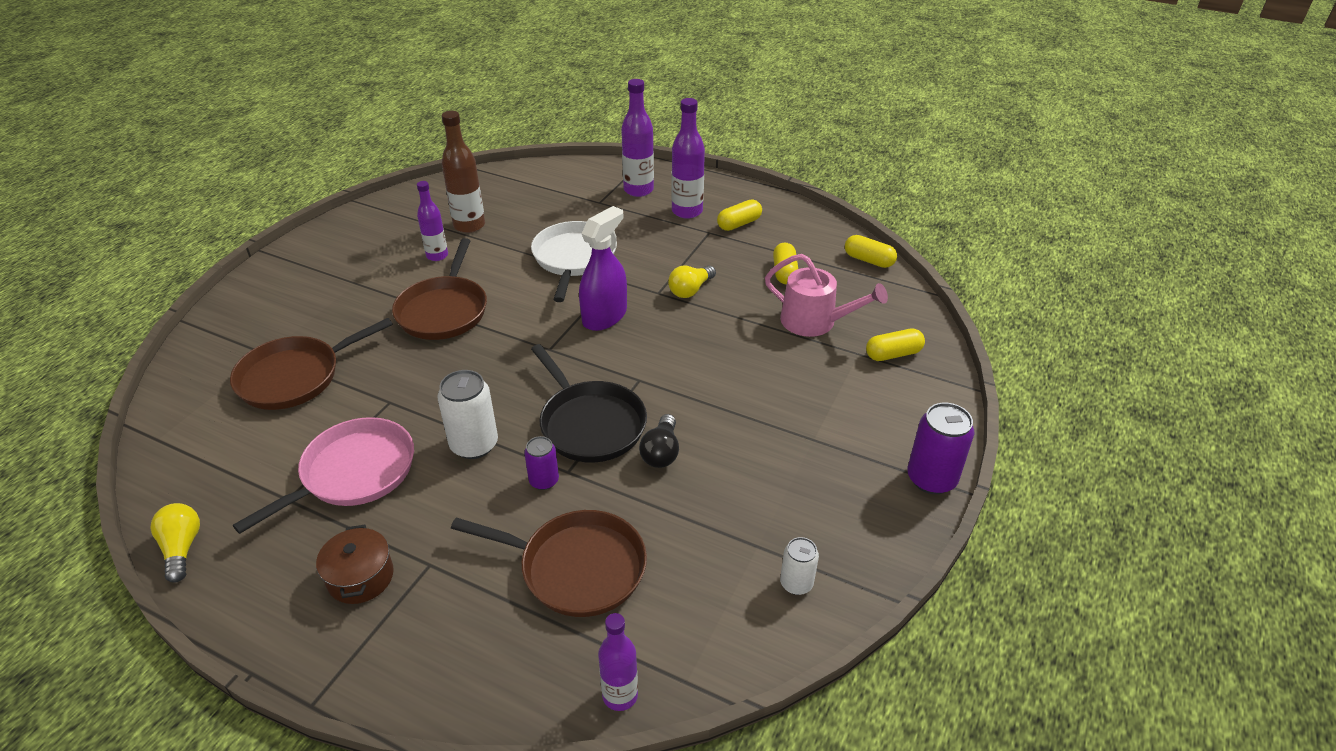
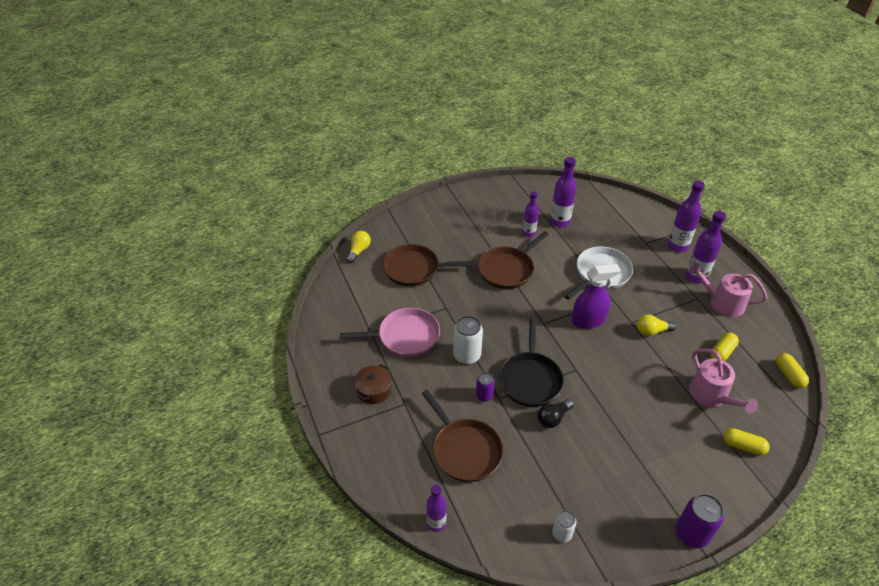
camera: 40 degrees right, 5 degrees up
(182, 548) = (318, 330): yellow light bulb -> yellow light bulb (359, 251)
(469, 225) = (559, 222): brown bottle -> purple bottle
(739, 224) = (722, 303): yellow capsule -> pink watering can

